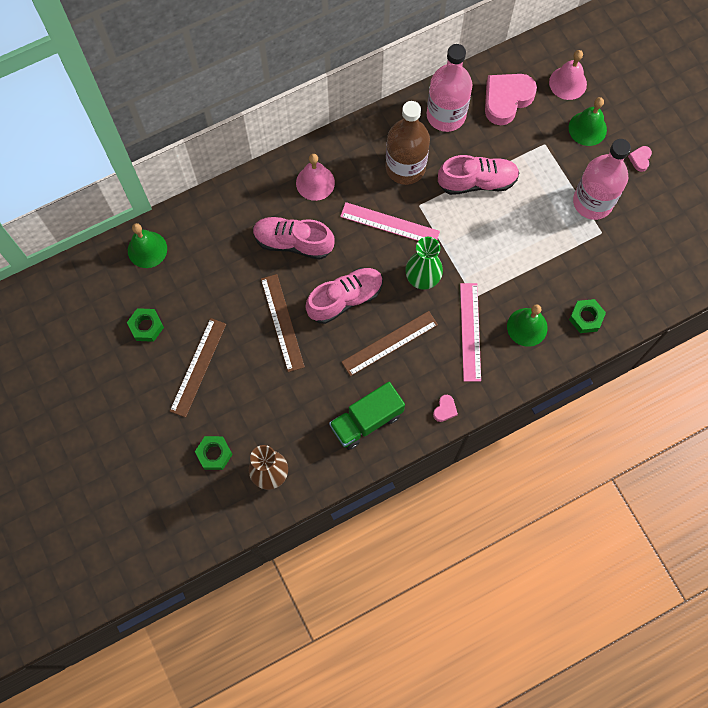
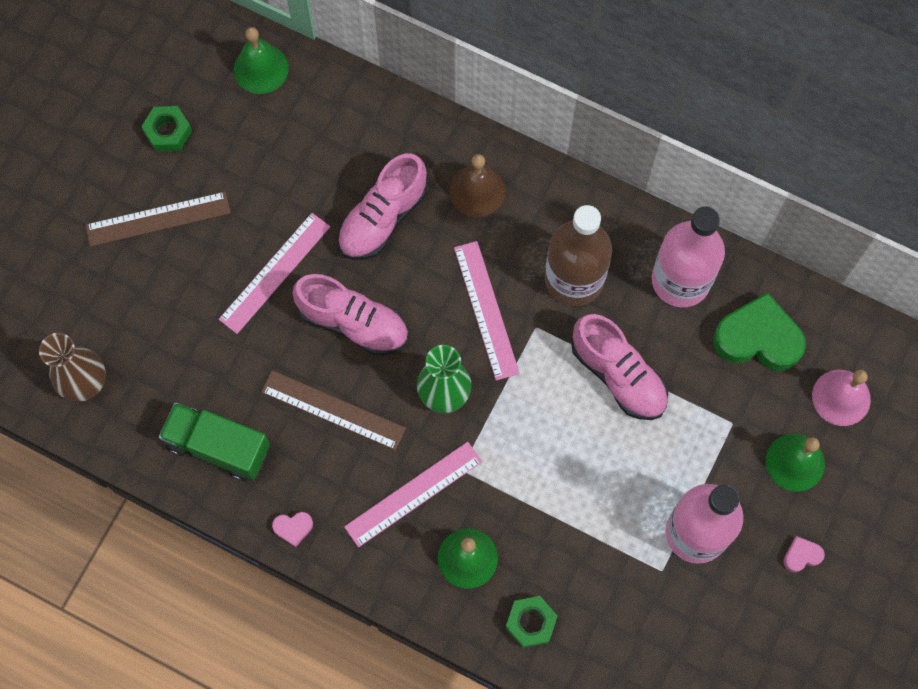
camera: 55 degrees right, 0 degrees up
(214, 454) = (67, 306): green nut -> none
(282, 322) = (275, 273): brown ruler -> pink ruler
(293, 242) = (383, 218): pink shoe -> pink shoe turned 120 degrees counterclockwise
(315, 182) = (477, 191): pink bell -> brown bell
(506, 100) = (758, 338): pink heart -> green heart

